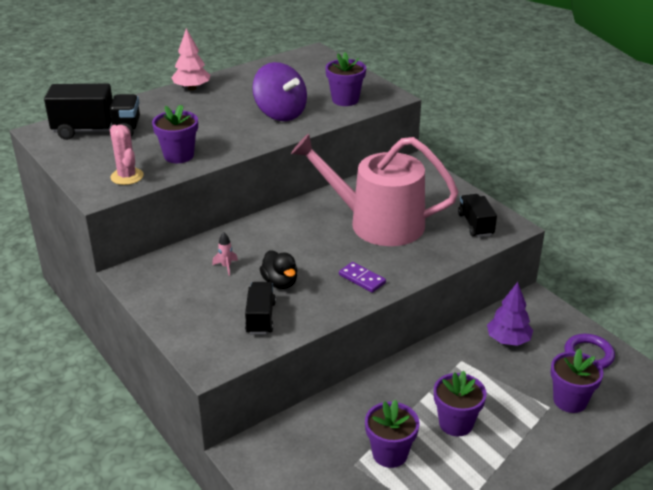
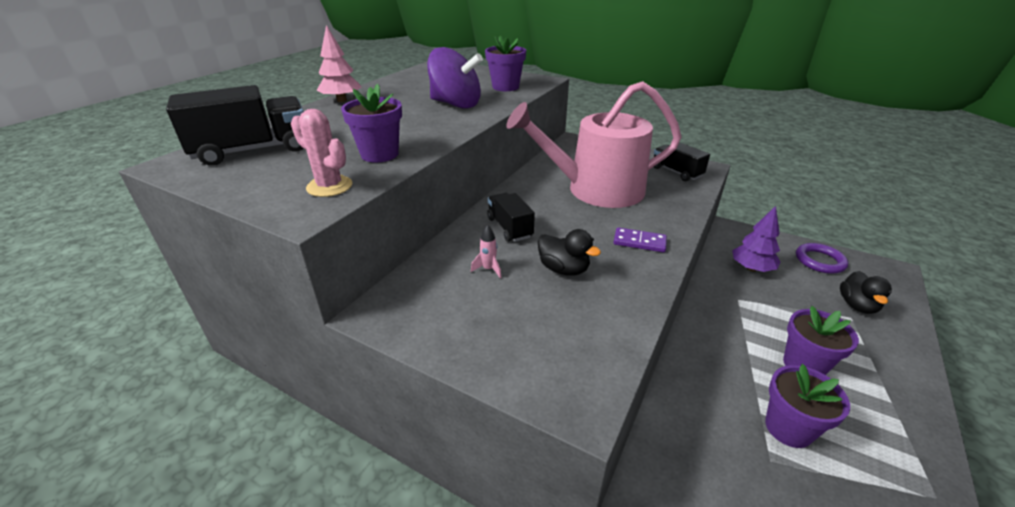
camera: 25 degrees left, 0 degrees up
(260, 318) = (582, 316): black truck -> black truck (509, 228)
(570, 400) = (857, 305): purple flower pot -> black duck

